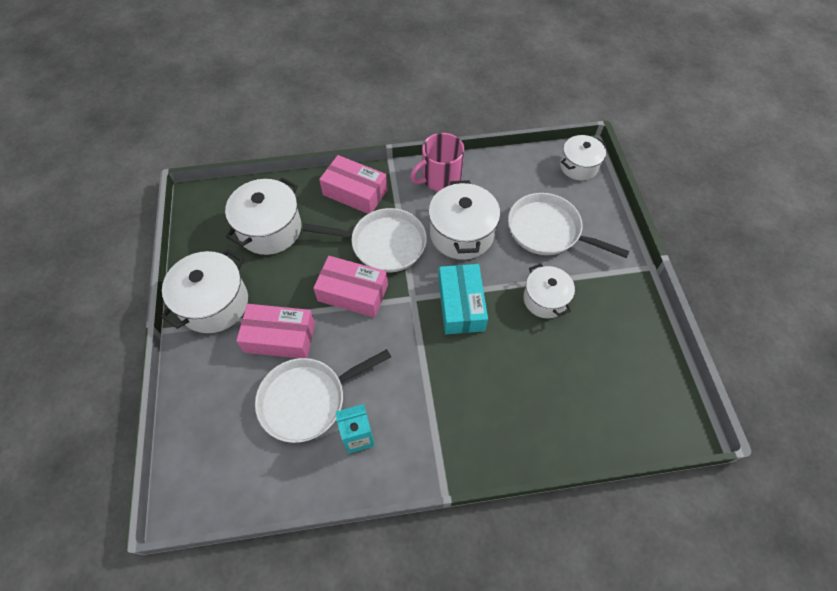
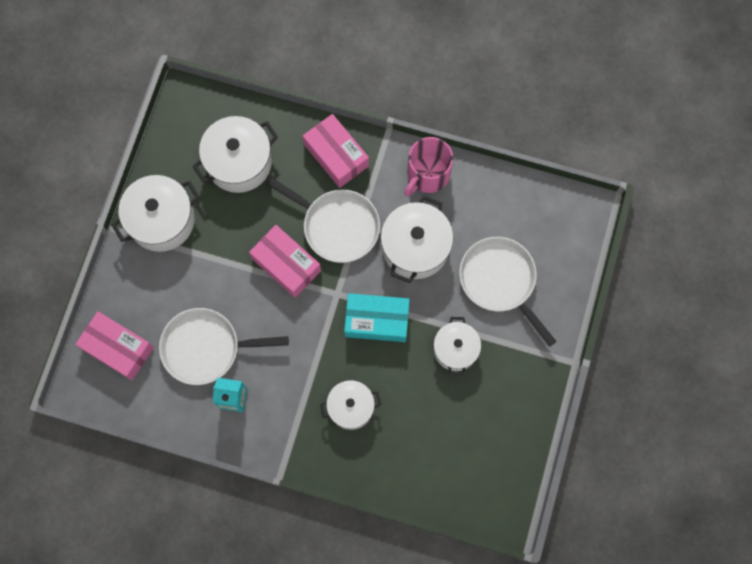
camera: 25 degrees right, 15 degrees up
(280, 337) = (205, 279): pink box -> pink box (118, 348)
(440, 178) = (427, 174): pink mug -> pink mug turned 45 degrees counterclockwise
(461, 305) = (377, 320): turquoise box -> turquoise box turned 75 degrees clockwise
(579, 166) = (575, 222): white pot -> white pot (351, 407)

